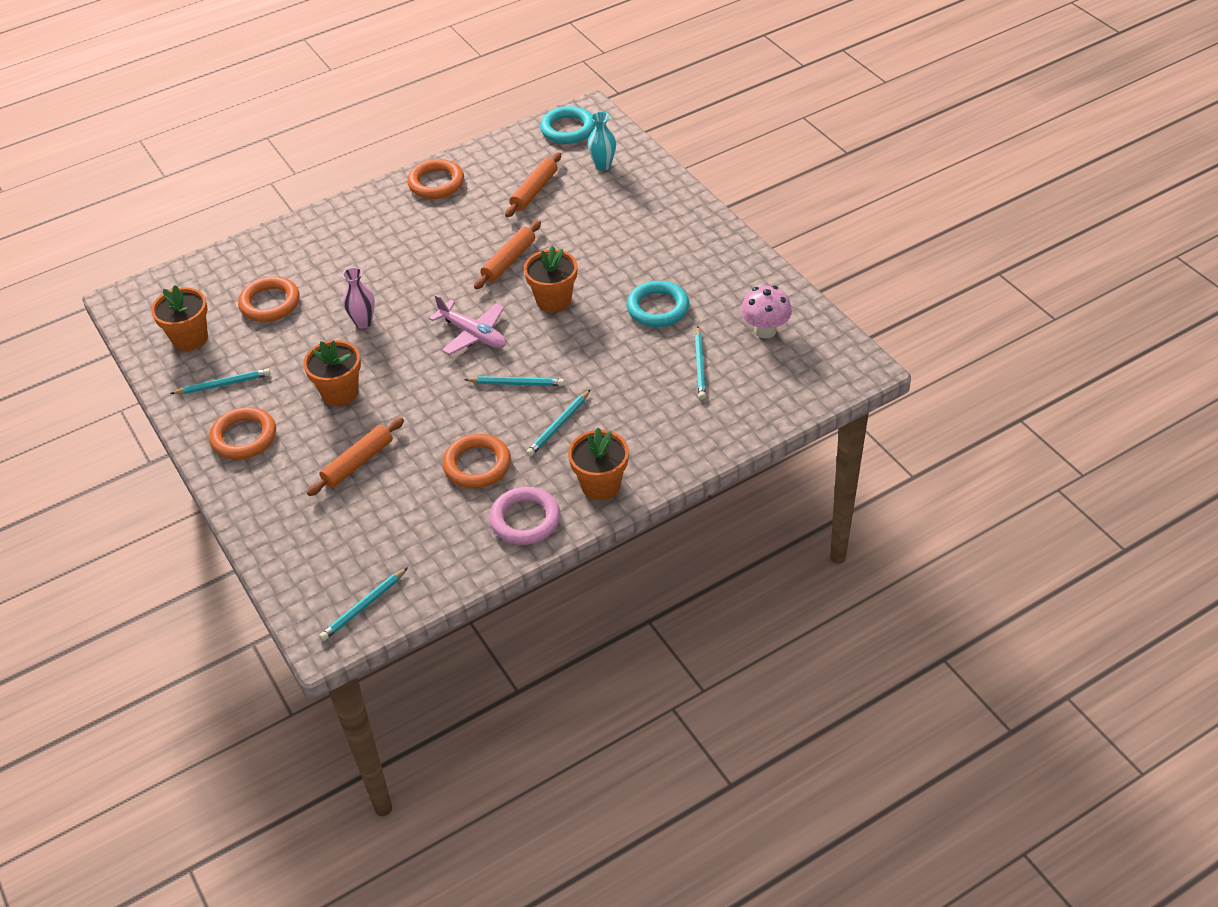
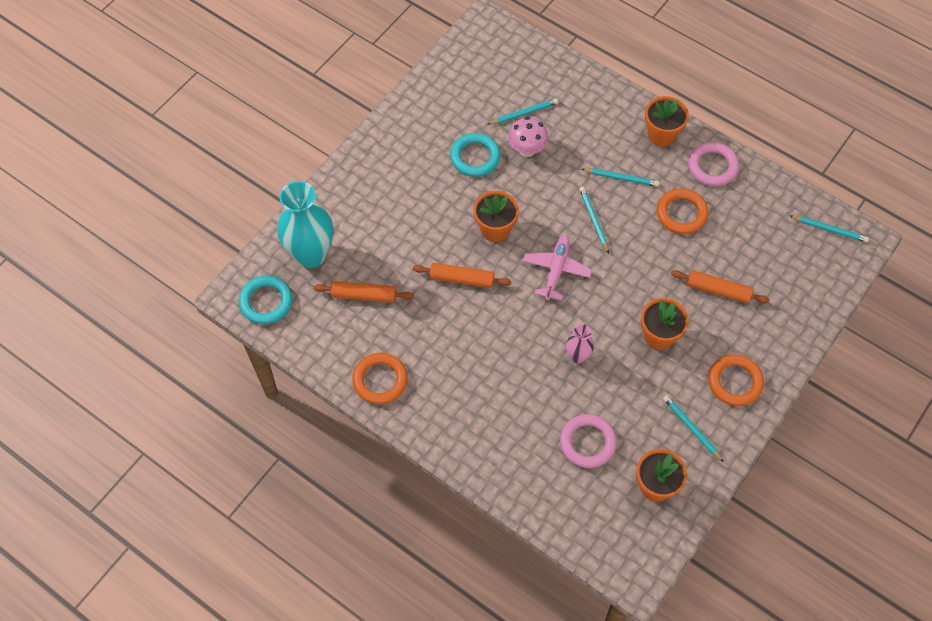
camera: 115 degrees left, 15 degrees up
(270, 303) = (587, 442): orange ring -> pink ring
(603, 165) = (311, 255): turquoise vase -> turquoise vase, size x2.04
(765, 330) = (471, 85): pink mushroom -> pink mushroom (527, 149)

